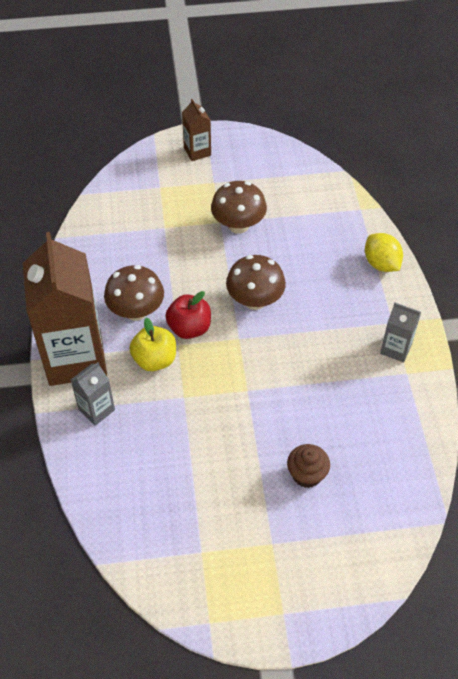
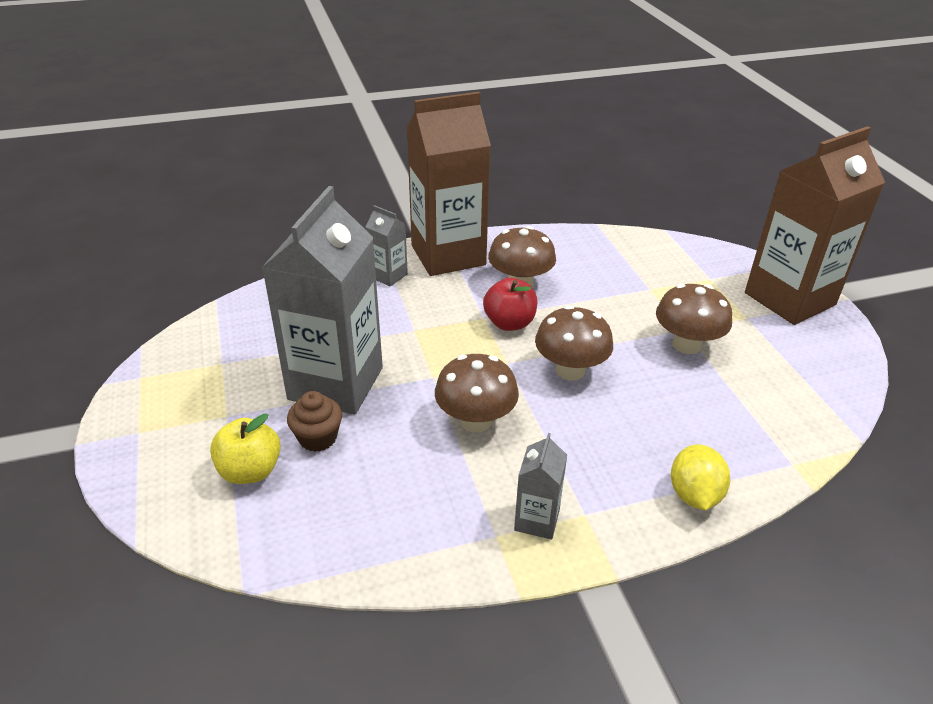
camera: 80 degrees right, 15 degrees down
(155, 360) = (459, 304): yellow apple -> yellow apple (250, 471)
(197, 151) = (789, 299): brown carton -> brown carton, size x2.26
(244, 460) = (336, 383): none -> grey carton
(301, 368) = (475, 421): none -> brown mushroom
(381, 264) = (694, 495): yellow lemon -> yellow lemon turned 45 degrees counterclockwise

